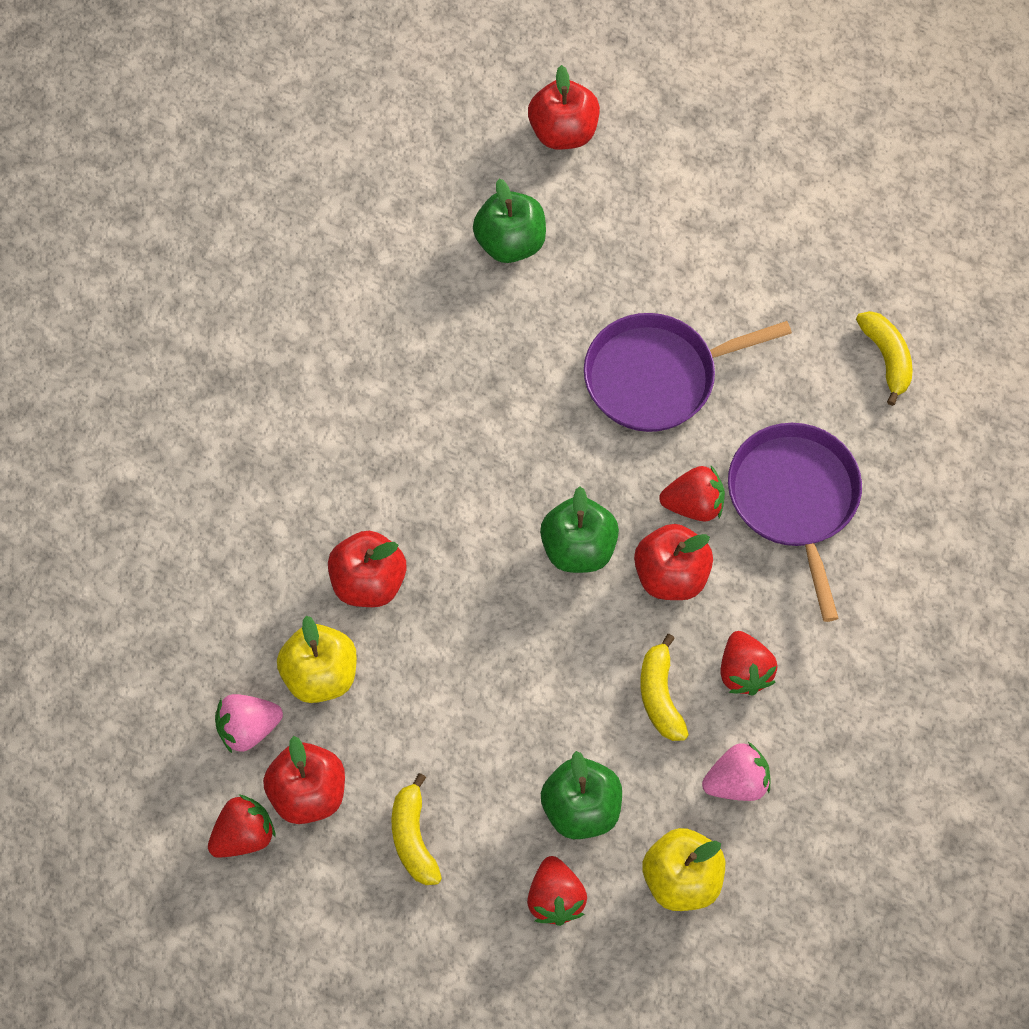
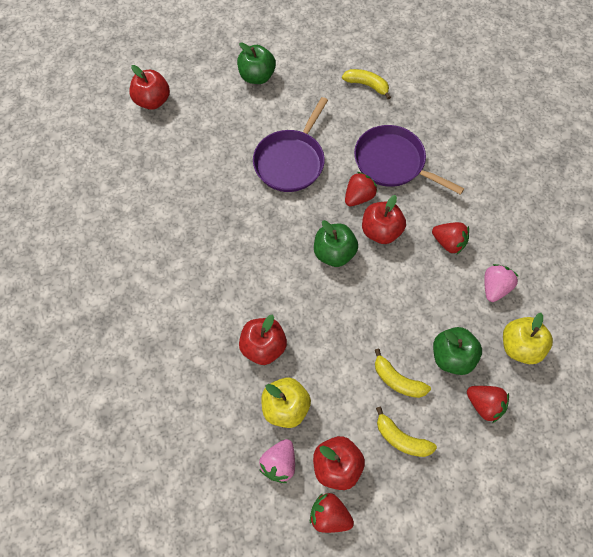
camera: 45 degrees left, 0 degrees up
(244, 836) = (329, 515): red strawberry -> red strawberry turned 75 degrees counterclockwise
(510, 243) = (176, 159): green apple -> green apple (257, 76)
(660, 696) = (429, 281): yellow banana -> yellow banana (397, 380)

